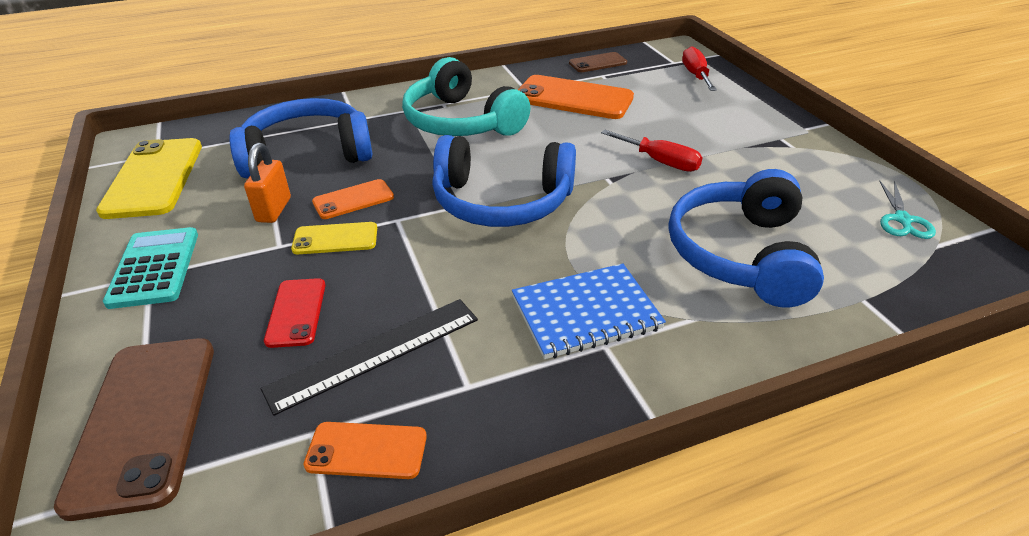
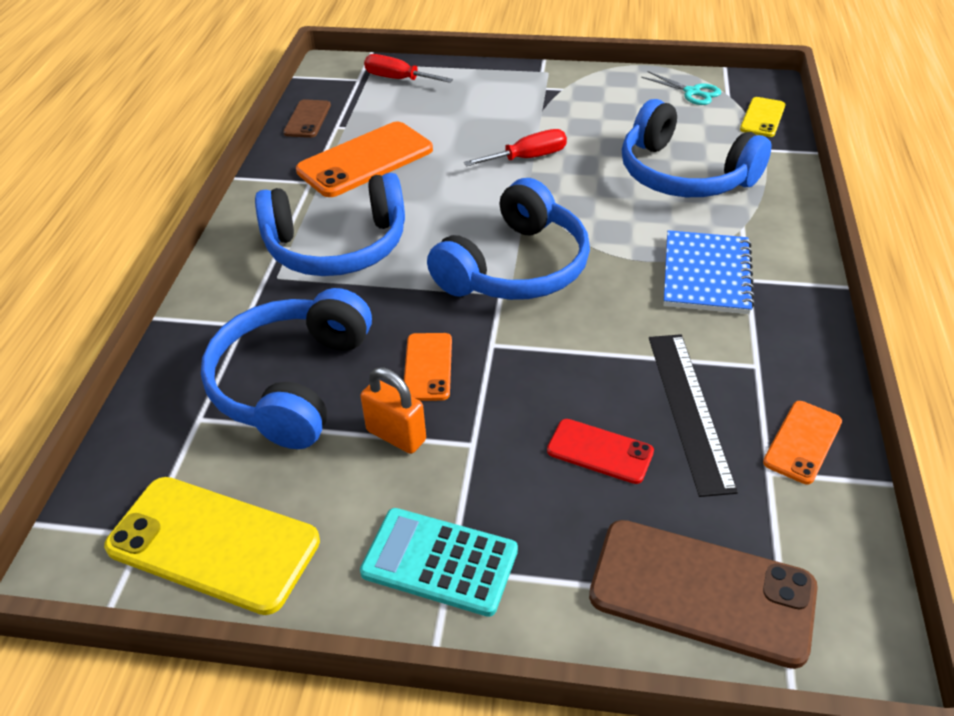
camera: 60 degrees left, 5 degrees up
(335, 239) = (493, 397): yellow phone -> yellow phone (762, 117)
(461, 122) = (337, 246): turquoise headphones -> blue headphones

